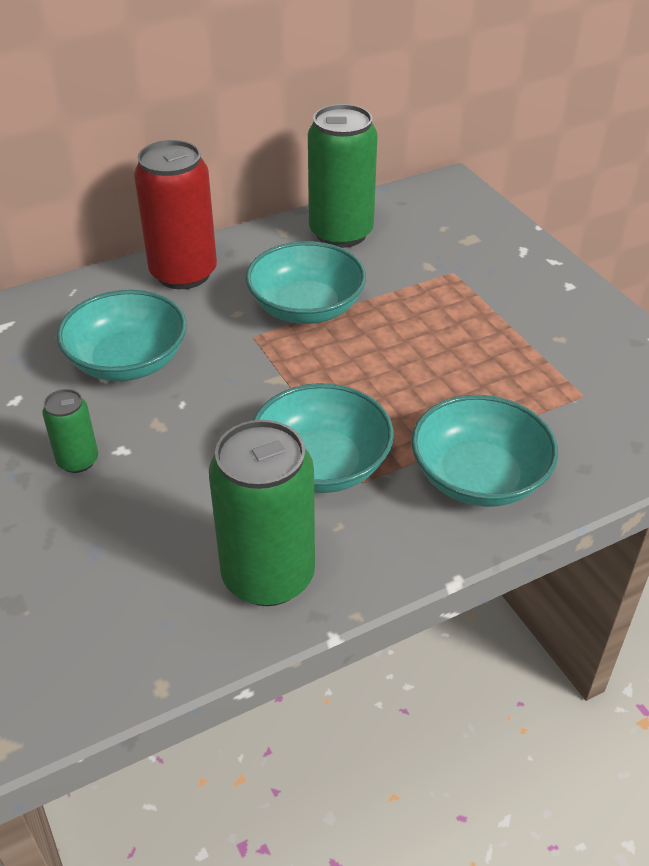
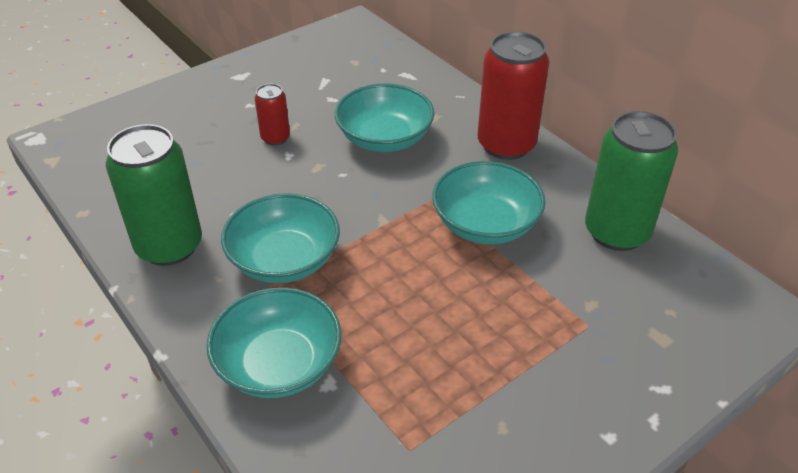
camera: 80 degrees right, 0 degrees up
(78, 460) = (275, 138): green can -> red can

